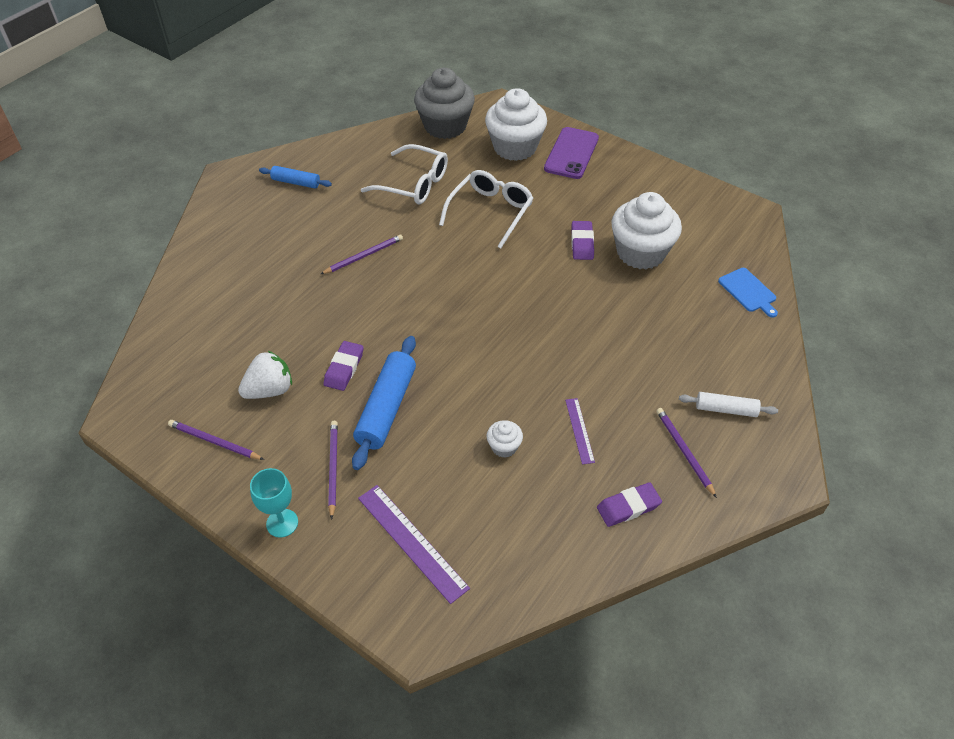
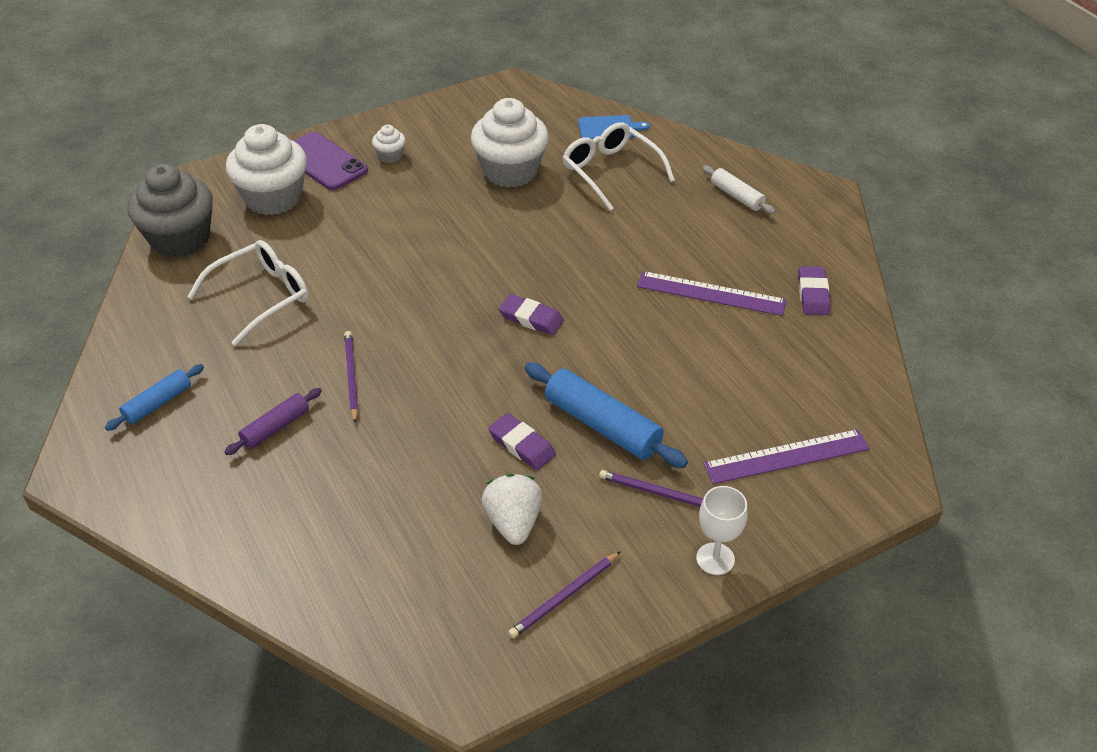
camera: 65 degrees left, 5 degrees down
(282, 523) = (715, 559): turquoise goblet -> white goblet
(301, 240) = (276, 427): none -> purple rolling pin
(490, 212) = (364, 252): white glasses -> white glasses (611, 172)
(504, 447) = (703, 351): white cupcake -> white cupcake (390, 156)
(579, 430) = (711, 293): purple ruler -> purple ruler, size x1.75
(582, 243) = (466, 204): purple eraser -> purple eraser (531, 318)
(684, 451) = (769, 238): purple pencil -> none
(726, 409) = (737, 196): white rolling pin -> white rolling pin turned 75 degrees counterclockwise

